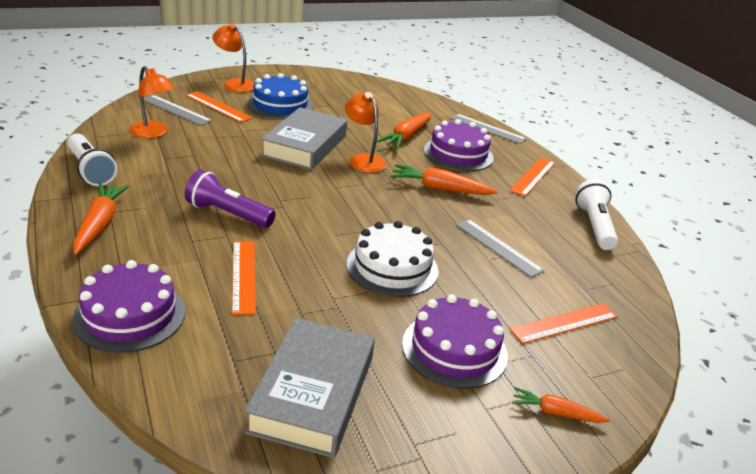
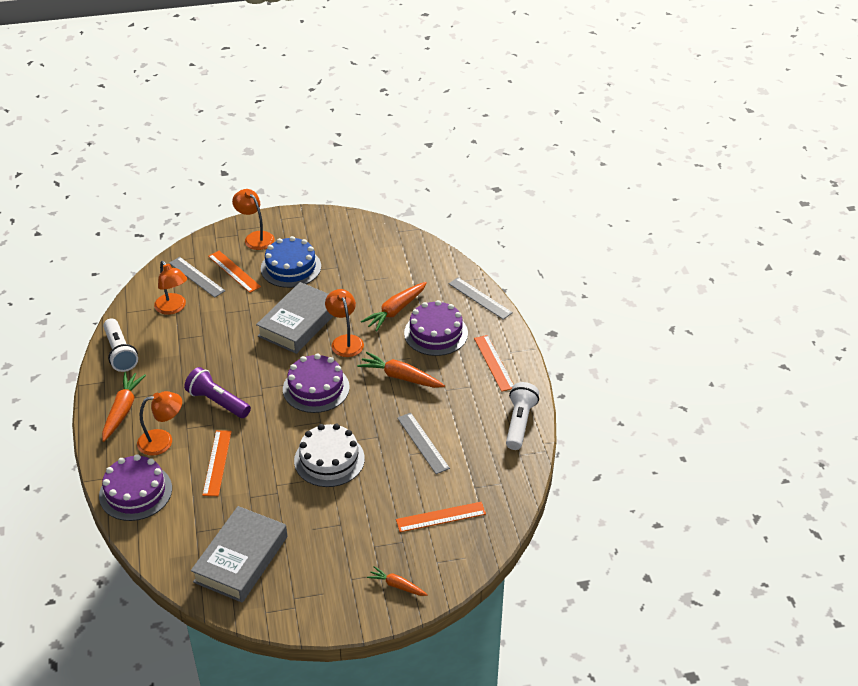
camera: 15 degrees right, 10 degrees up
(161, 255) = (163, 441): none -> orange lamp
(454, 349) = (348, 533): purple cake -> purple cake (316, 388)
(533, 176) = (494, 363): orange ruler -> orange ruler turned 60 degrees counterclockwise

